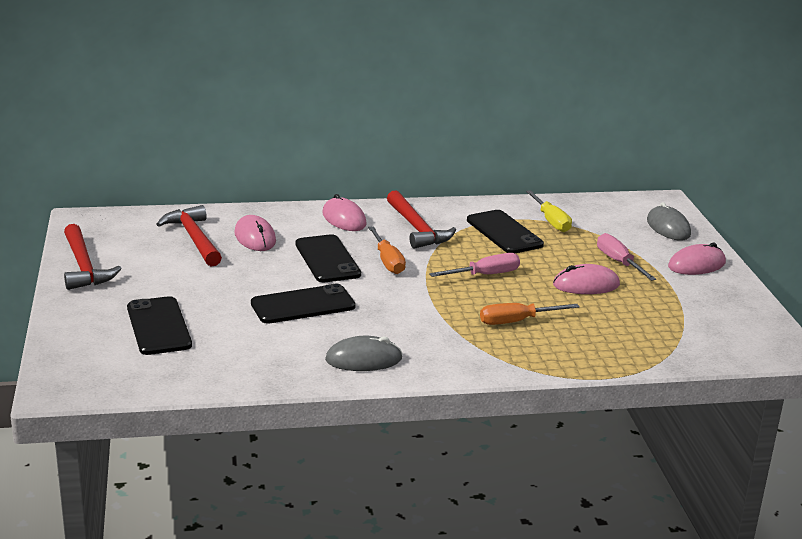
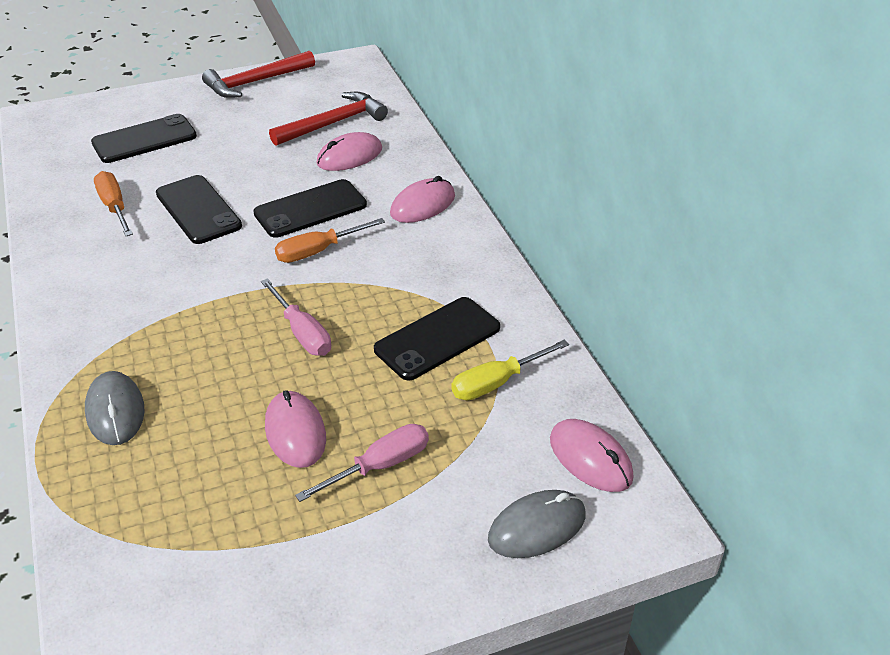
camera: 80 degrees right, 15 degrees up
(363, 359) = (83, 265): grey mouse -> grey mouse (115, 411)
(417, 228) = (418, 262): red hammer -> none
(516, 321) = (179, 371): orange screwdriver -> orange screwdriver (114, 207)
(696, 265) = (401, 567): pink mouse -> pink mouse (590, 458)

